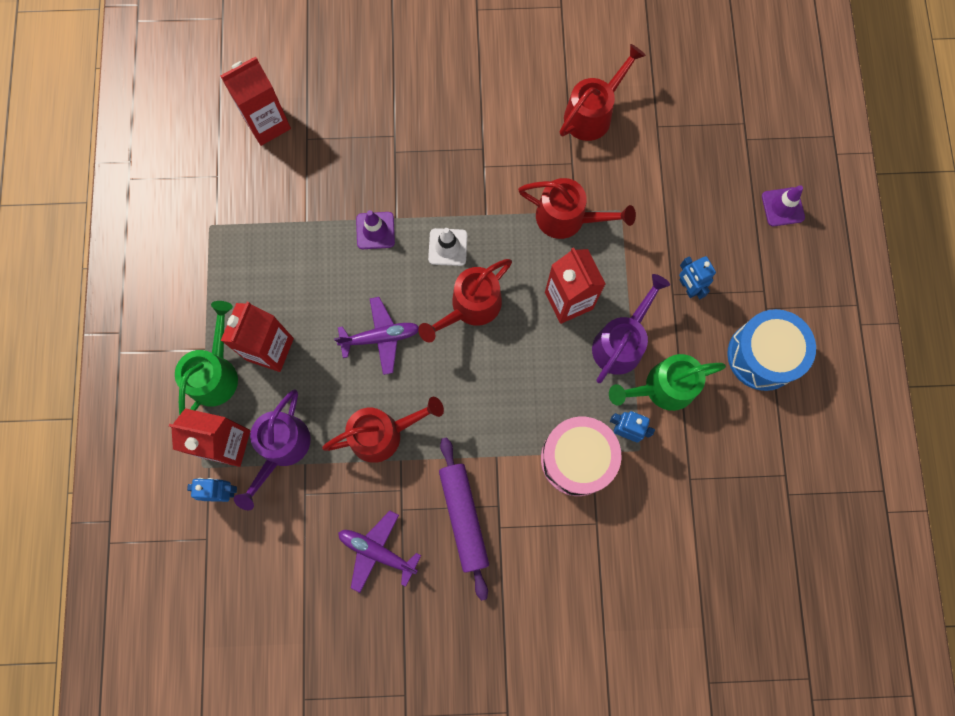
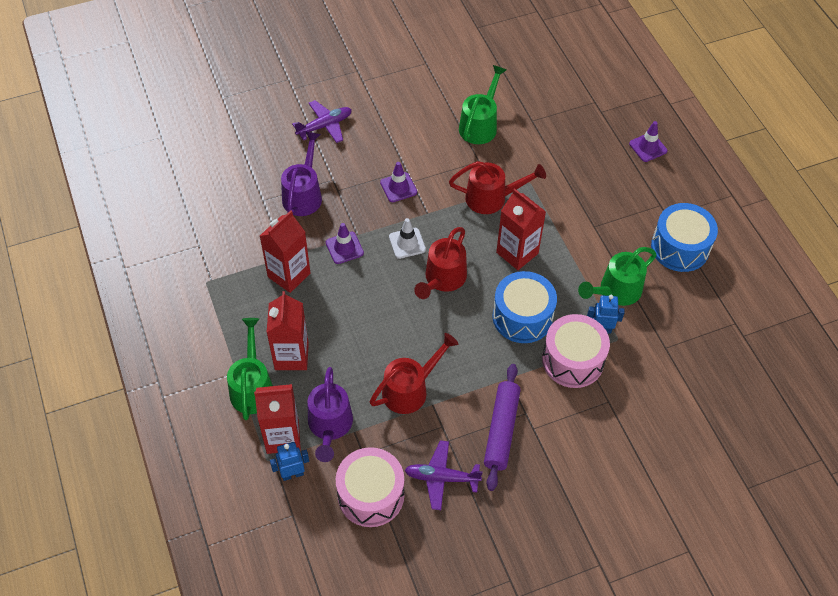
camera: 20 degrees left, 20 degrees down
(267, 124) = (227, 198): red carton -> red carton (289, 275)
(295, 545) = (371, 495): none -> pink drum
(380, 337) = (379, 321): purple plane -> purple plane (325, 126)
(464, 517) = (501, 430): purple rolling pin -> purple rolling pin turned 45 degrees clockwise
(465, 169) = (398, 187): none -> purple traffic cone
(542, 385) = (522, 317): none -> blue drum
(593, 113) = (480, 124): red watering can -> green watering can
(621, 342) = (570, 269): purple watering can -> purple watering can (304, 194)
(687, 287) = (603, 218): blue robot -> none

